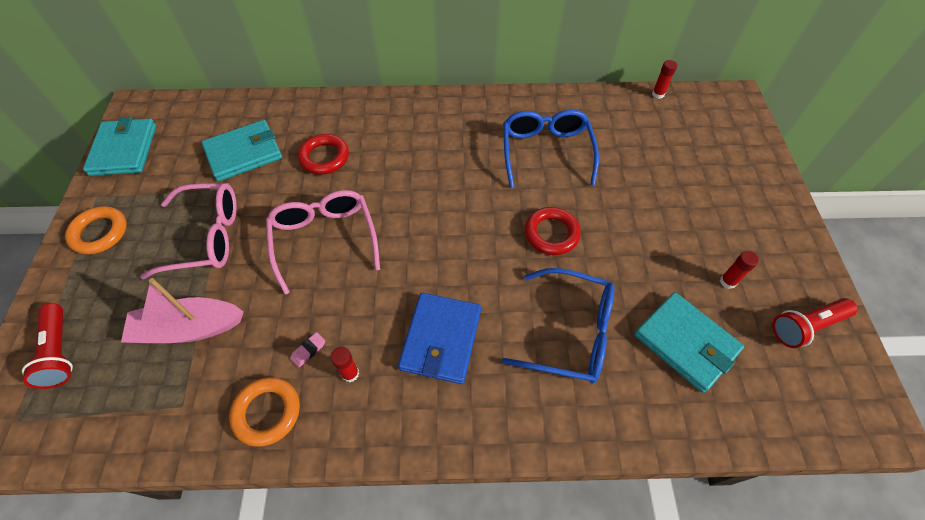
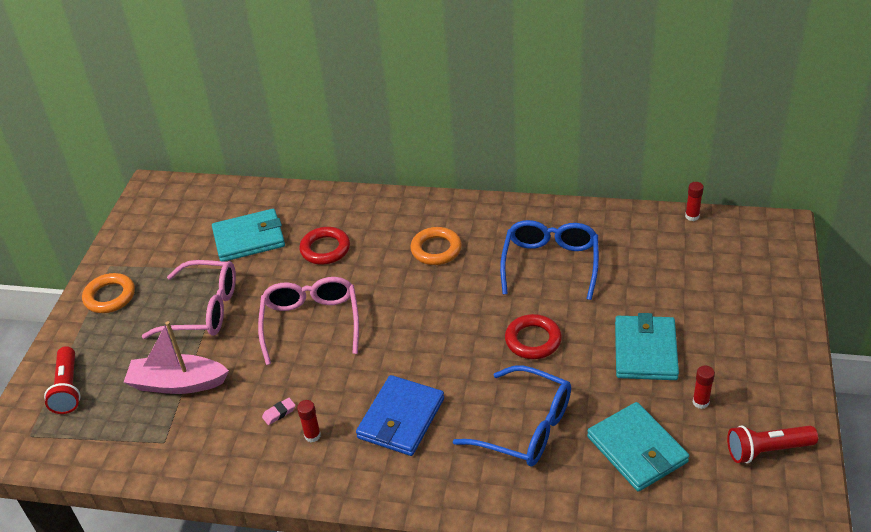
camera: 15 degrees right, 15 degrees down
(124, 150) = (139, 225): turquoise wallet -> turquoise wallet (645, 351)
(267, 412) = (235, 456): orange ring -> orange ring (436, 249)

